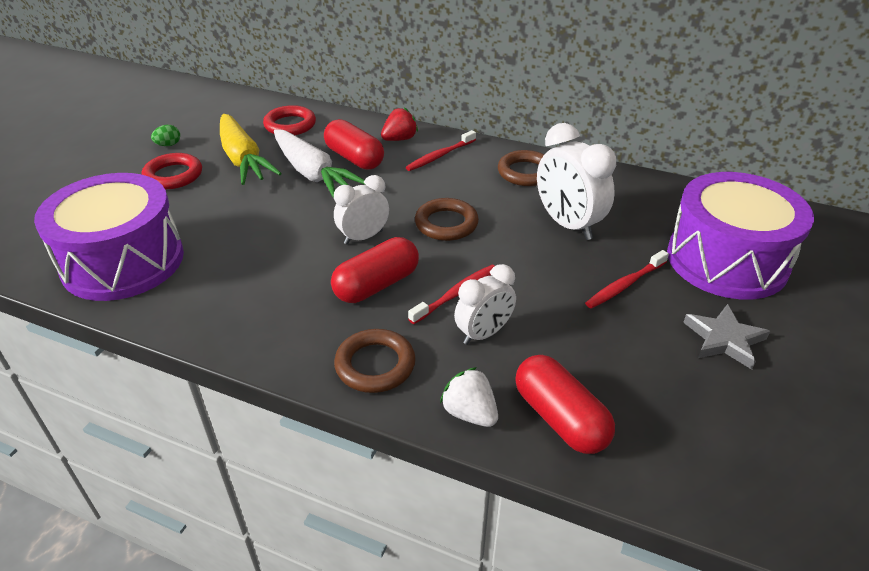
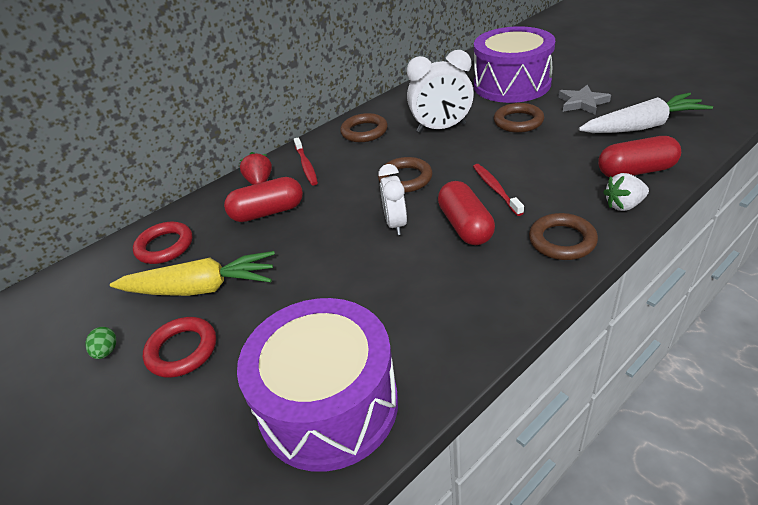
camera: 60 degrees left, 0 degrees up
(313, 174) = (272, 241): white carrot -> white carrot (642, 126)
(483, 334) = (545, 185): white clock -> none
(625, 285) = (518, 121): red toothbrush -> brown ring

